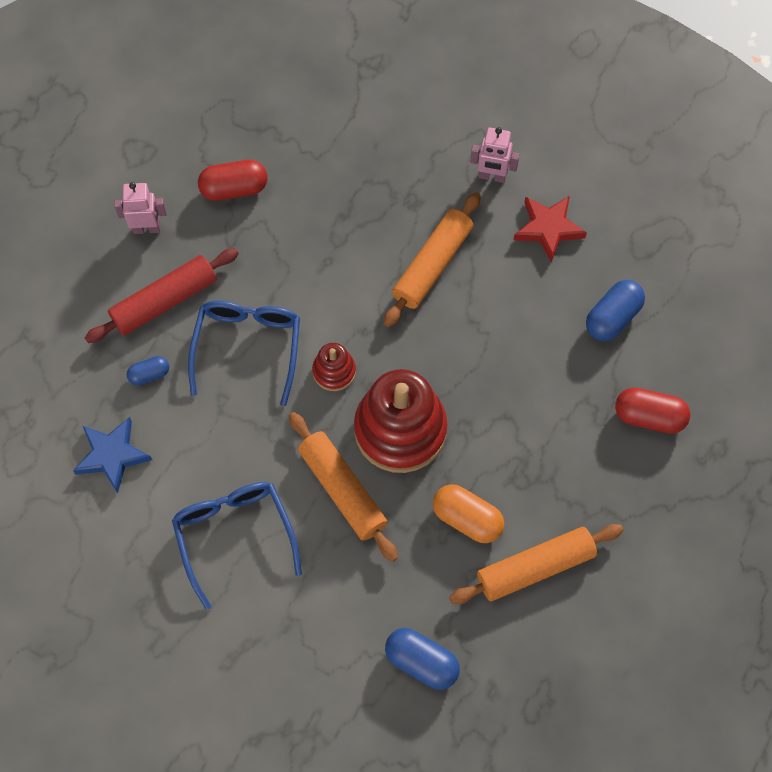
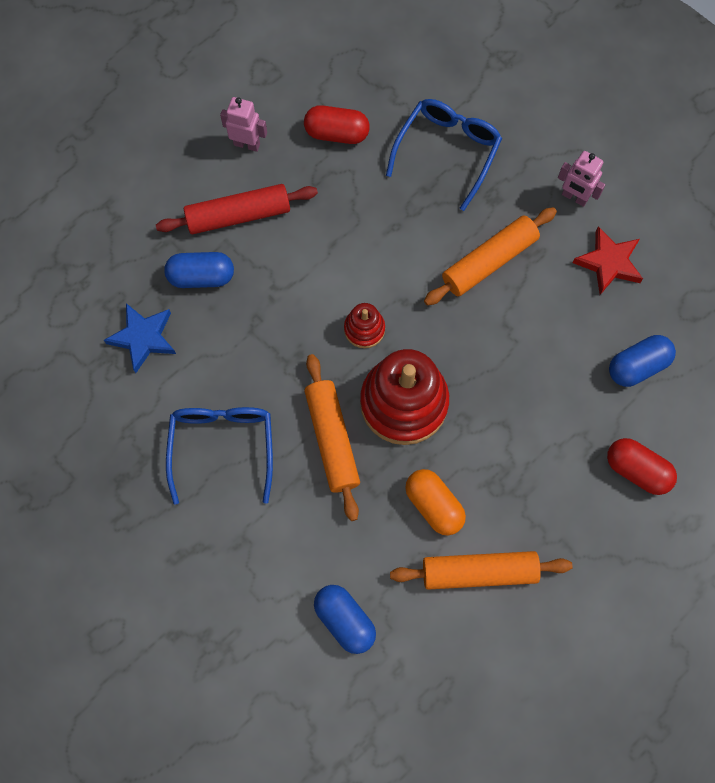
camera: 20 degrees right, 5 degrees up
(149, 374) = (201, 276): blue capsule -> blue capsule, size x1.70
(248, 347) = (296, 281): blue glasses -> blue glasses (447, 151)

